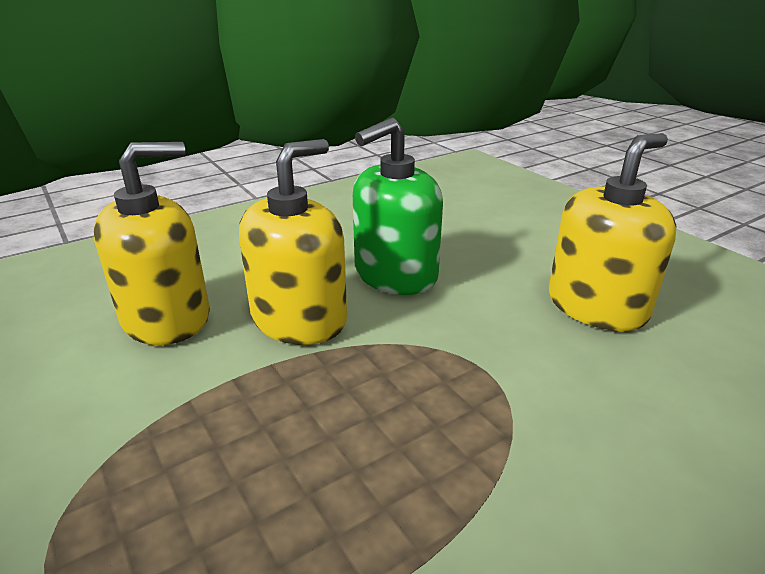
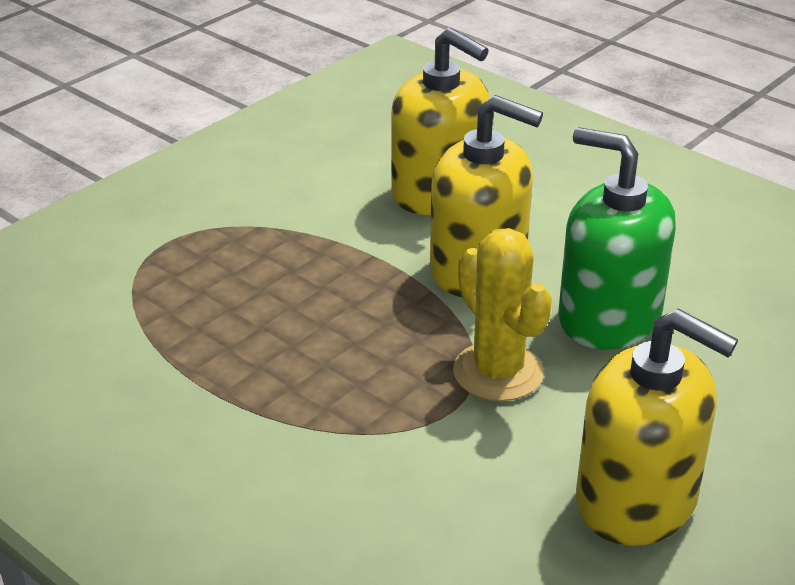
camera: 75 degrees right, 5 degrees up
(444, 337) = (498, 372): none -> yellow cactus

